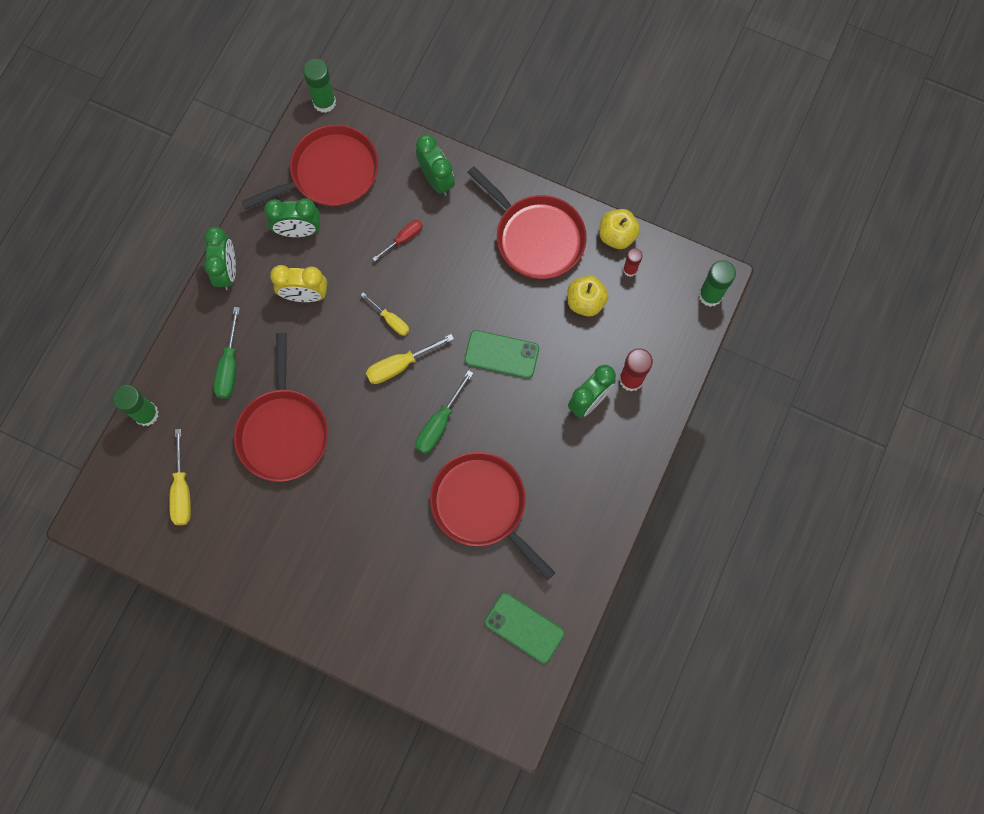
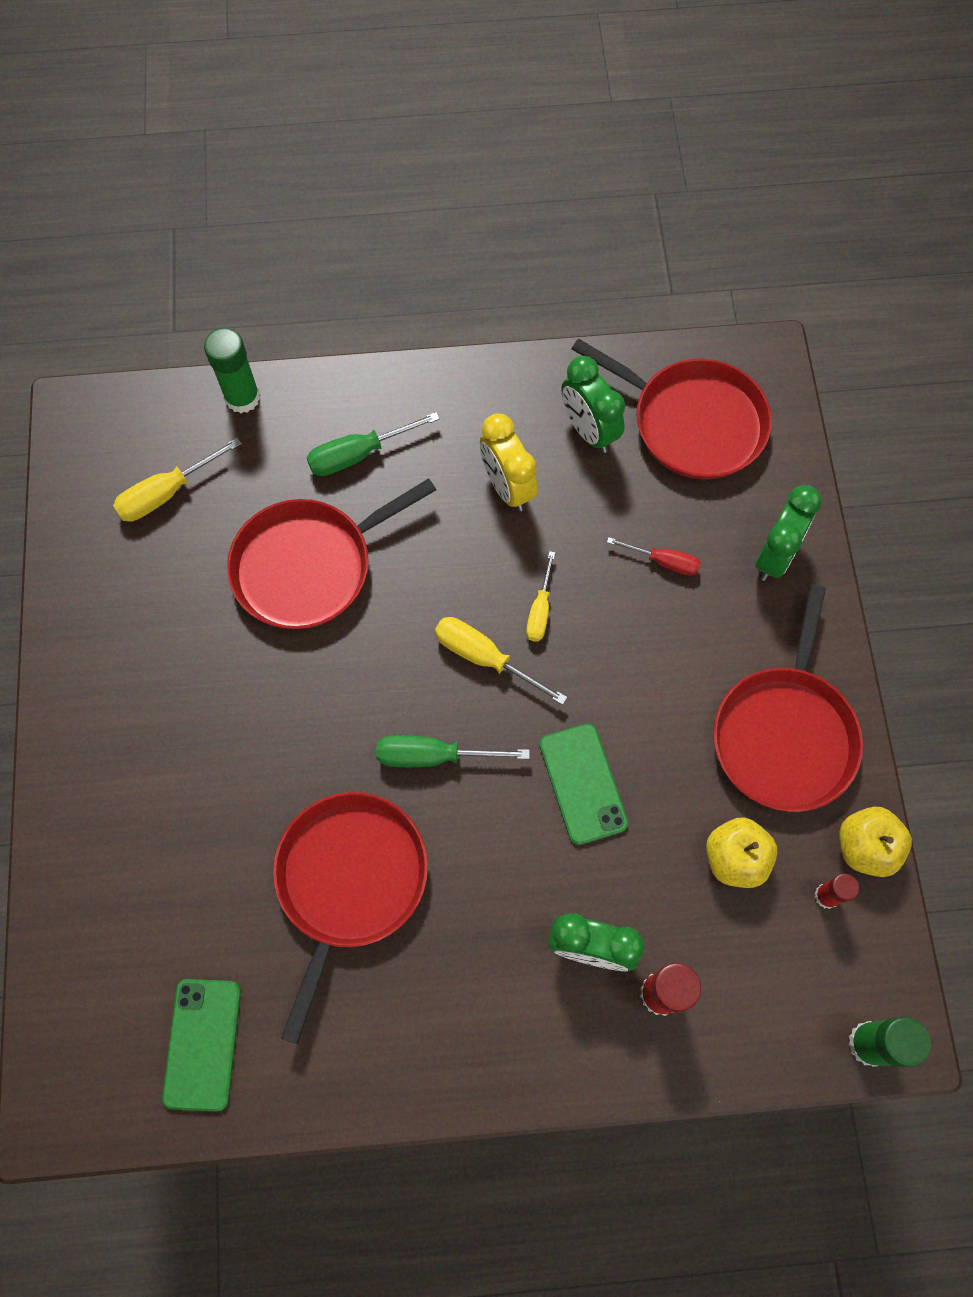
camera: 60 degrees right, 5 degrees down
(227, 271) = (481, 381): green clock -> none
(324, 102) = (782, 361): green glue stick -> none

